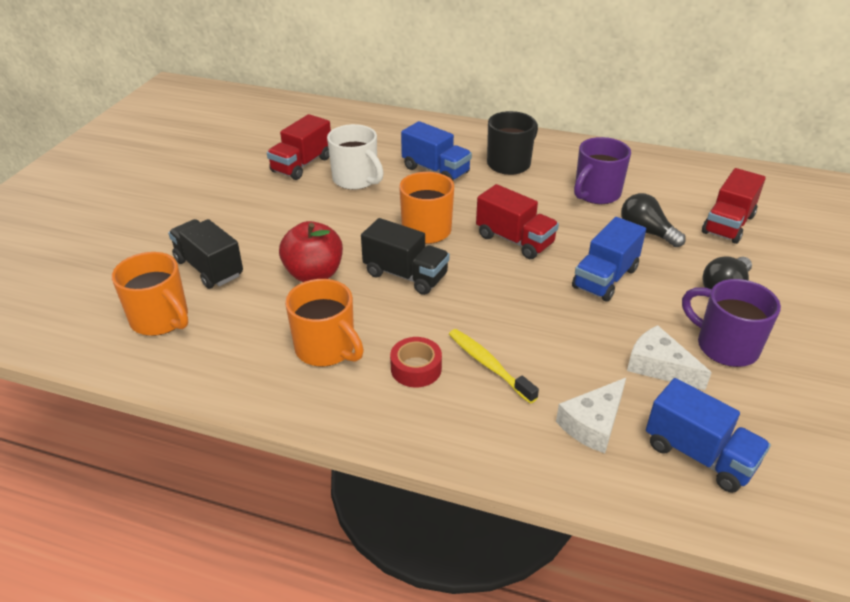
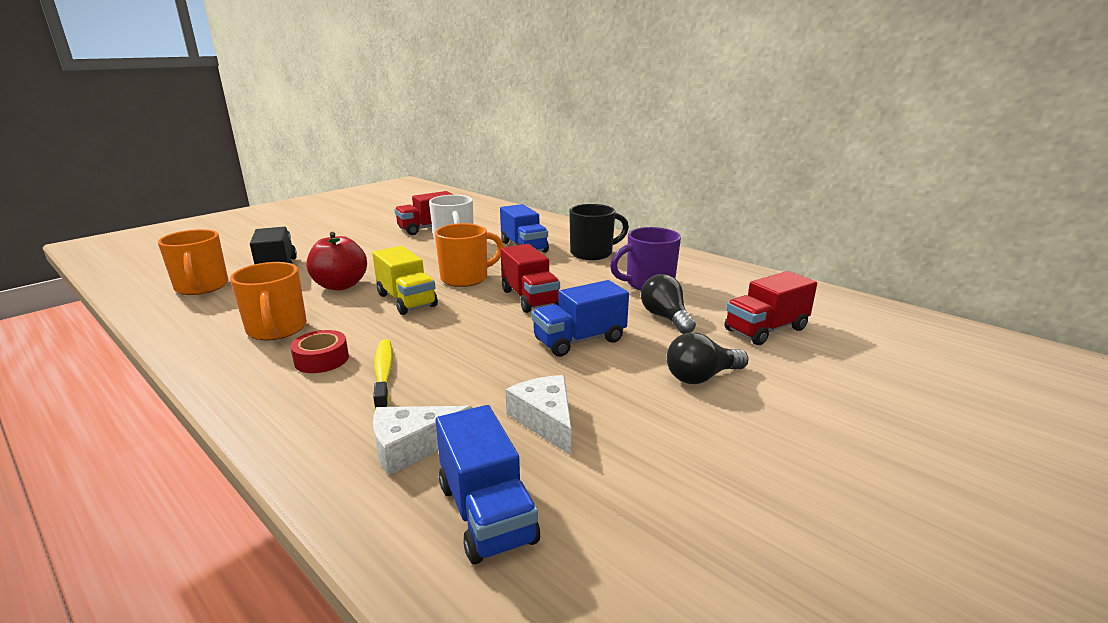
camera: 25 degrees right, 15 degrees down
(405, 275) = (406, 300): black truck -> yellow truck
(725, 346) = (642, 424): purple mug -> none

